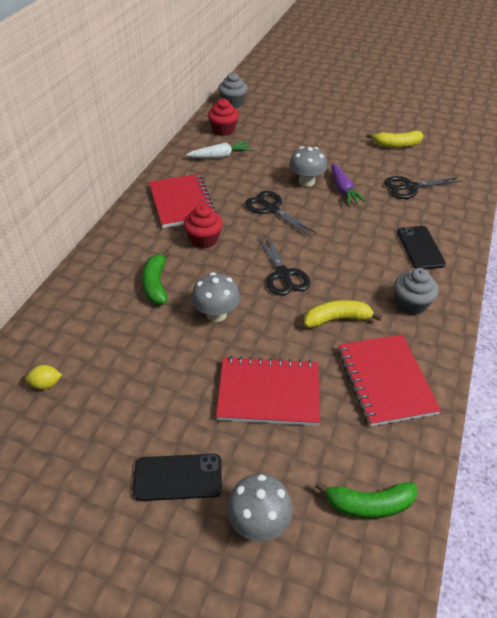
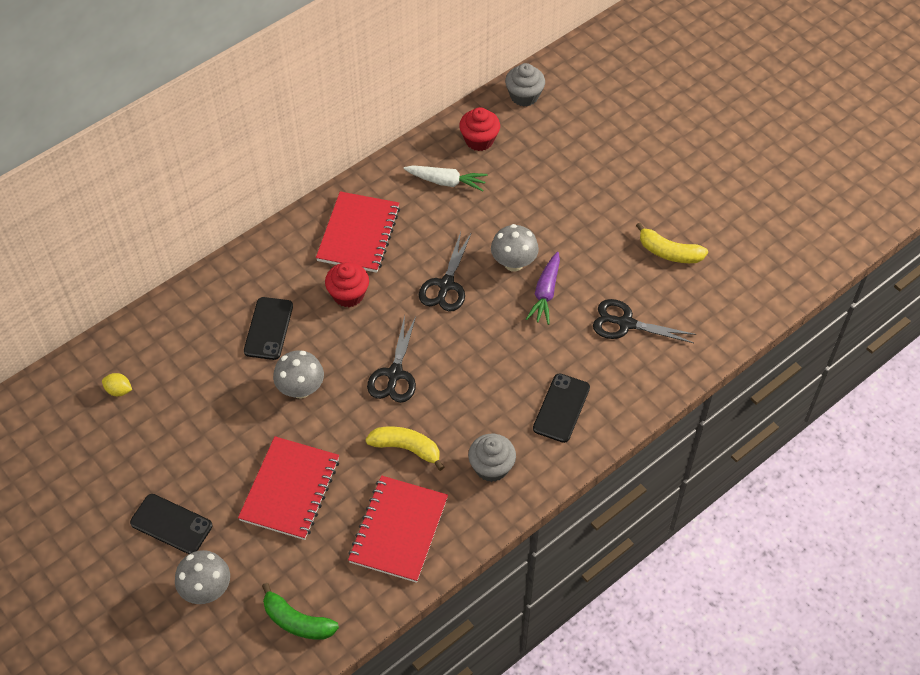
camera: 30 degrees right, 10 degrees up
(156, 284) = (268, 328): green banana -> black phone
(268, 392) = (290, 489): red notebook -> red notebook turned 75 degrees clockwise
(271, 209) = (446, 285): black scissors -> black scissors turned 150 degrees counterclockwise

